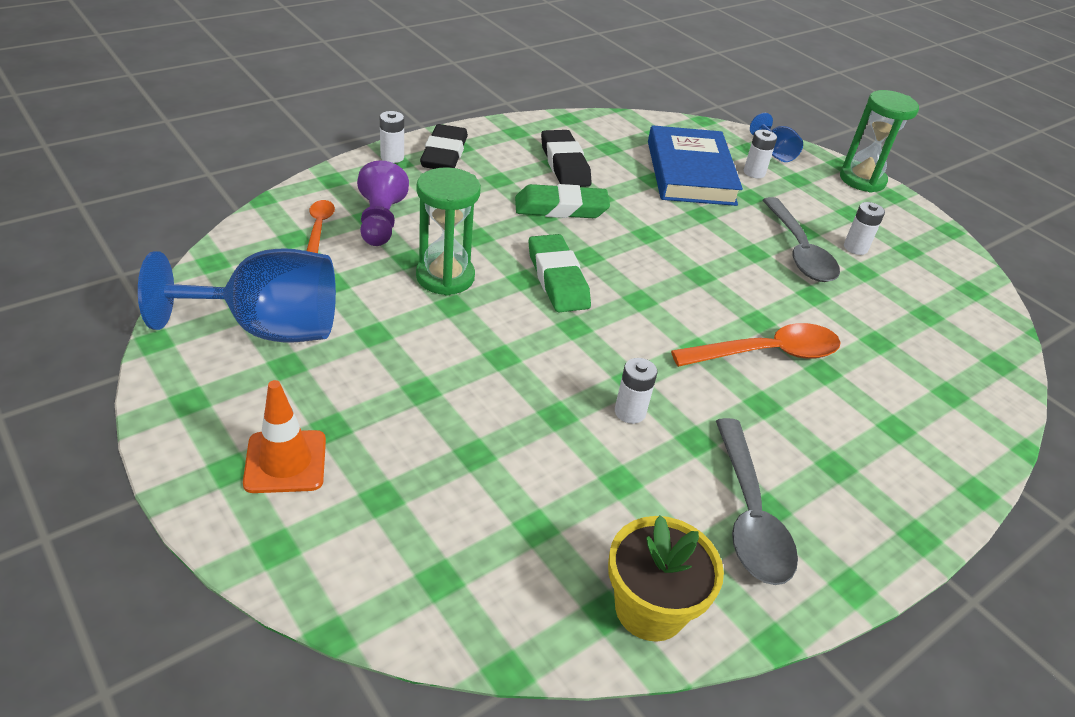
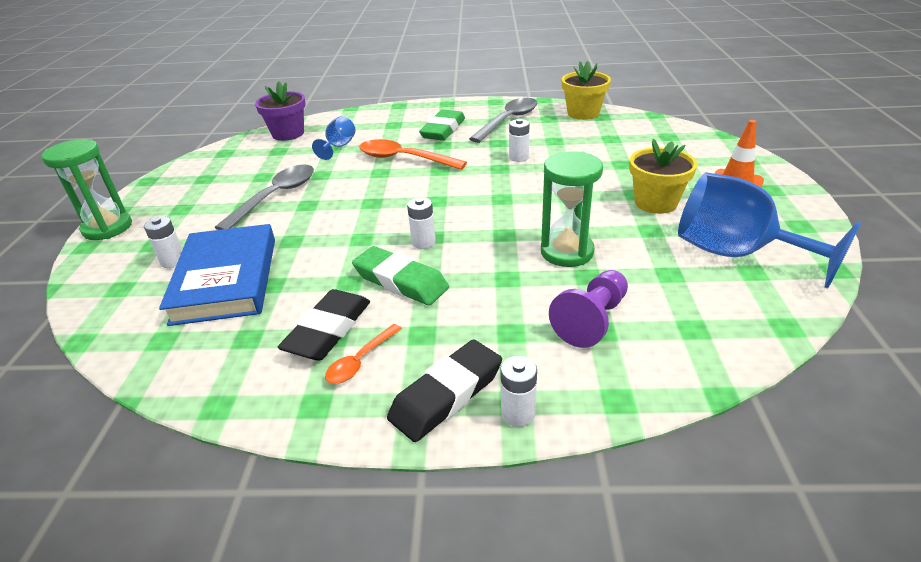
camera: 135 degrees left, 5 degrees down
(319, 226) = (661, 334): orange spoon -> orange spoon (360, 361)
(387, 381) = (655, 203): none -> yellow flower pot
(557, 279) = (478, 227): green eraser -> green eraser (443, 130)
(690, 172) = (226, 279): blue book -> blue book turned 45 degrees counterclockwise
(775, 153) = (110, 274): blue goblet -> blue goblet (339, 147)
(855, 248) = (235, 188): white battery -> white battery (423, 242)
(980, 349) = (288, 134): none -> purple flower pot

